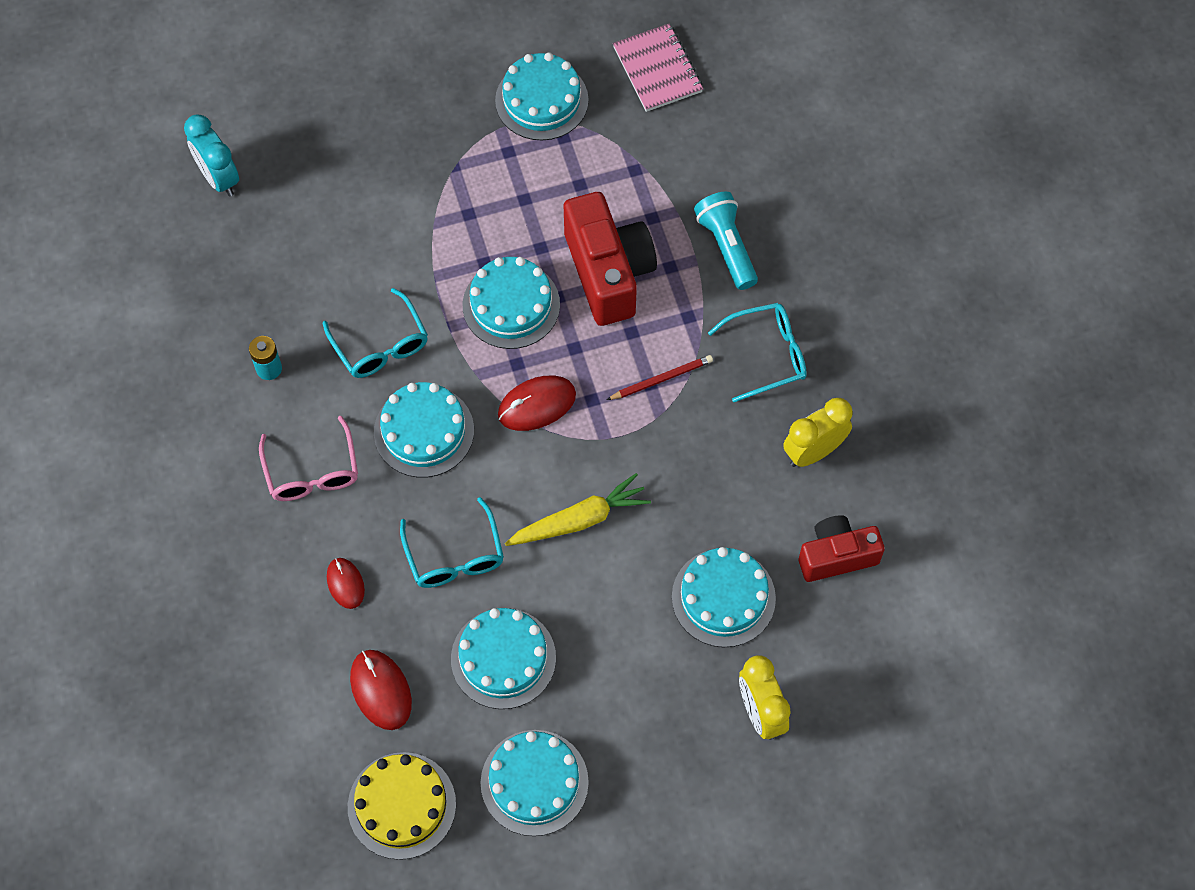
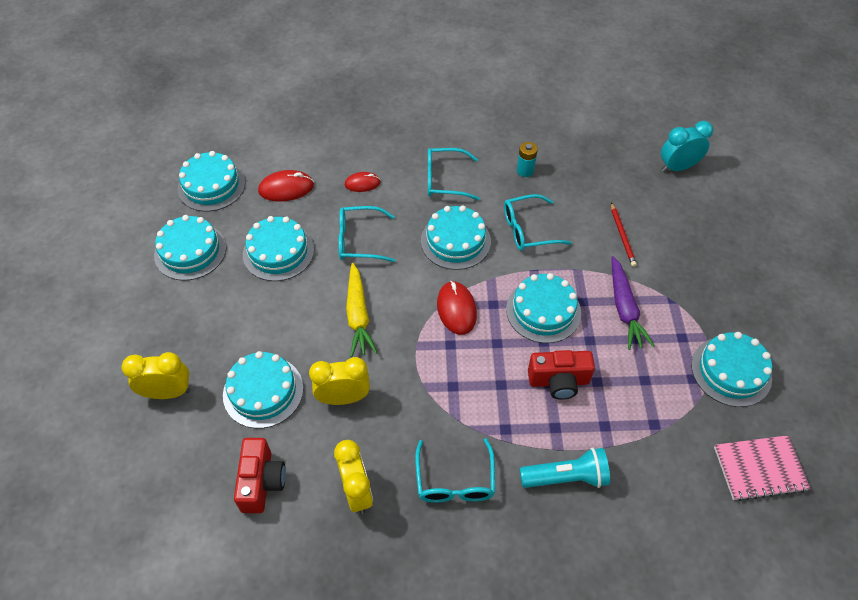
camera: 105 degrees right, 10 degrees down
(312, 471) = (445, 180): pink glasses -> turquoise glasses
(401, 805) = (211, 185): yellow cake -> turquoise cake
(483, 216) = (624, 309): none -> purple carrot
(608, 272) = (558, 381): red camera -> red camera, size x0.64
(661, 379) = (454, 395): red pencil -> red pencil (622, 236)
(703, 501) = (343, 398): none -> yellow clock

